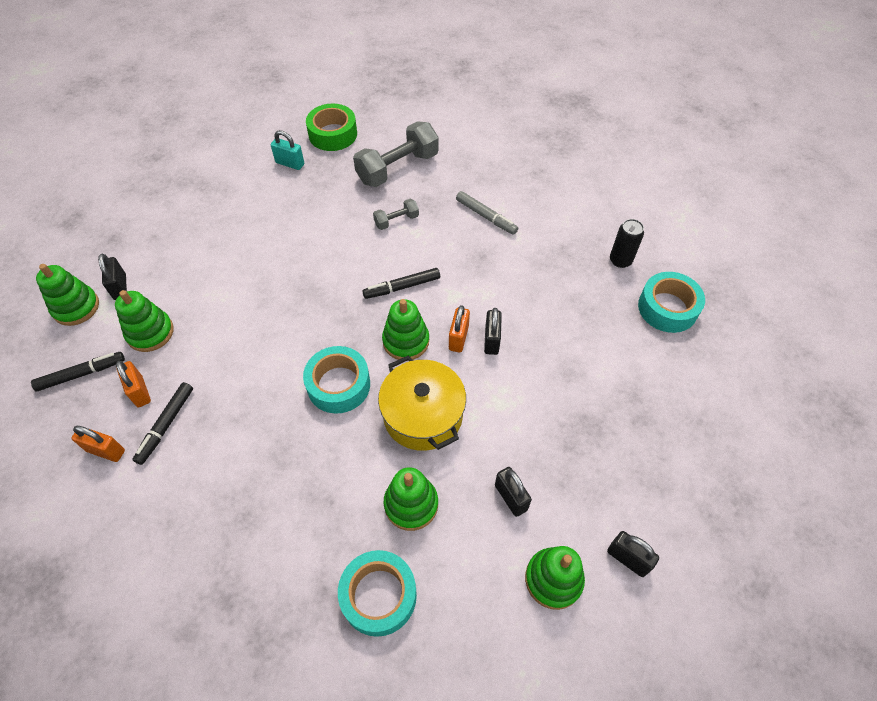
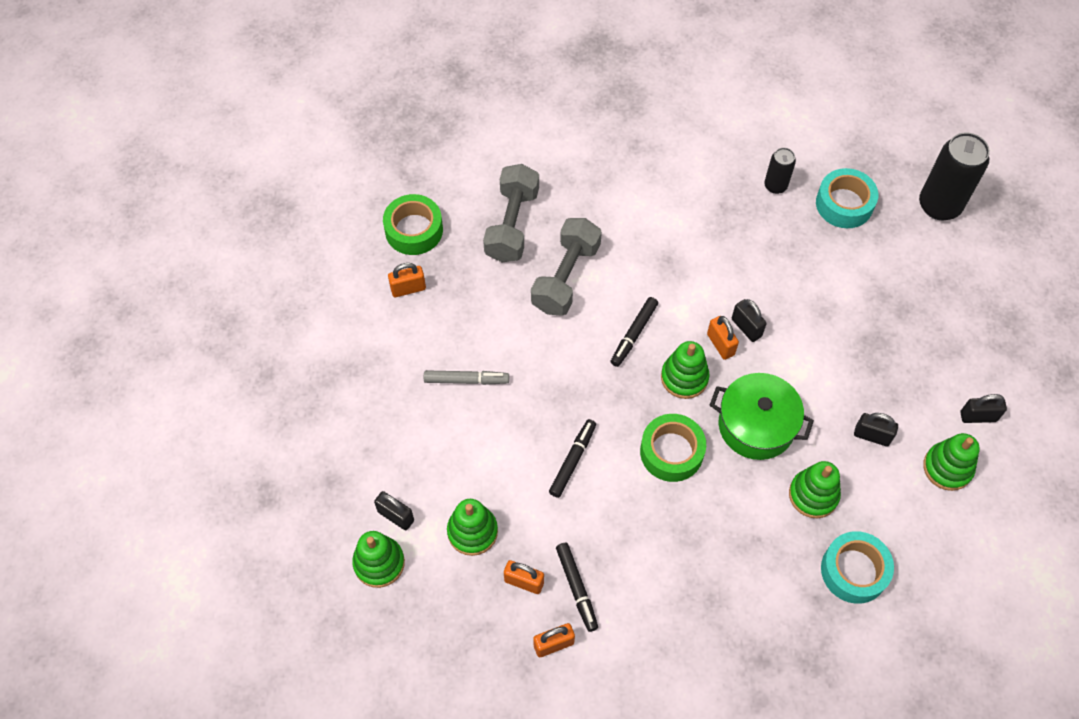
camera: 40 degrees left, 5 degrees up
(81, 374) = (458, 608): black marker -> black marker (572, 460)
(290, 163) = (408, 289): turquoise padlock -> orange padlock
(338, 385) = (671, 452): turquoise tape -> green tape
(396, 221) = (565, 277): grey dumbbell -> grey dumbbell, size x2.03
(423, 415) = (756, 425): yellow pot -> green pot
(486, 216) = (635, 219): grey marker -> grey marker (466, 380)
(757, 363) = (939, 205): none -> black can

